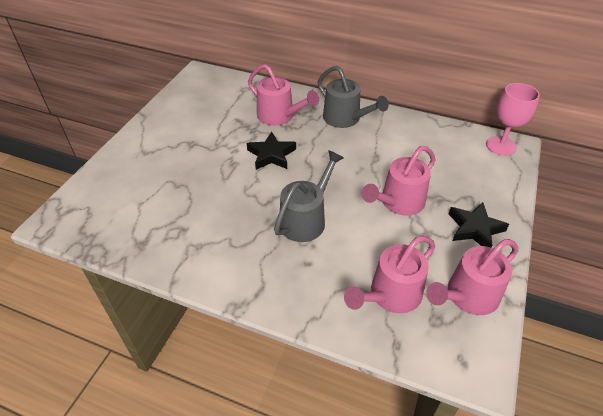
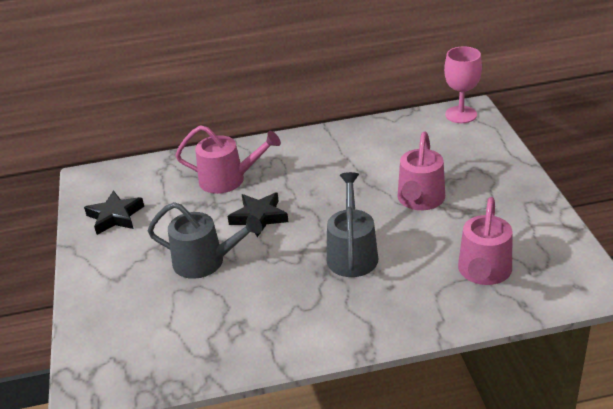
camera: 30 degrees left, 10 degrees down
(346, 119) = (299, 153): grey watering can -> grey watering can (206, 262)
(467, 296) = (542, 241): pink watering can -> none
(475, 229) = (501, 190): black star -> black star (115, 216)

